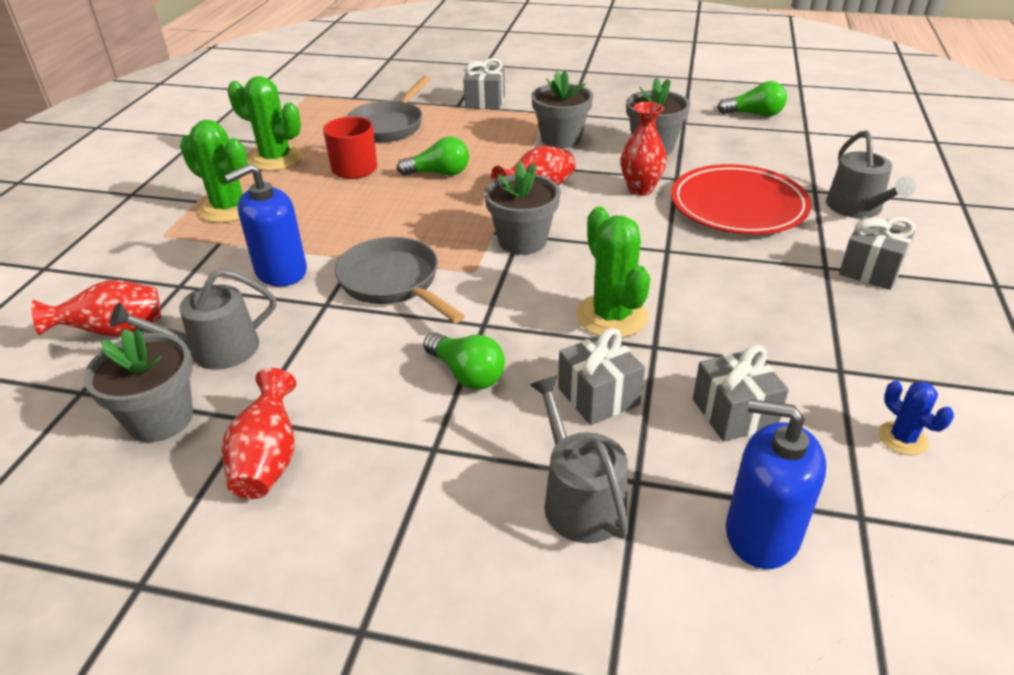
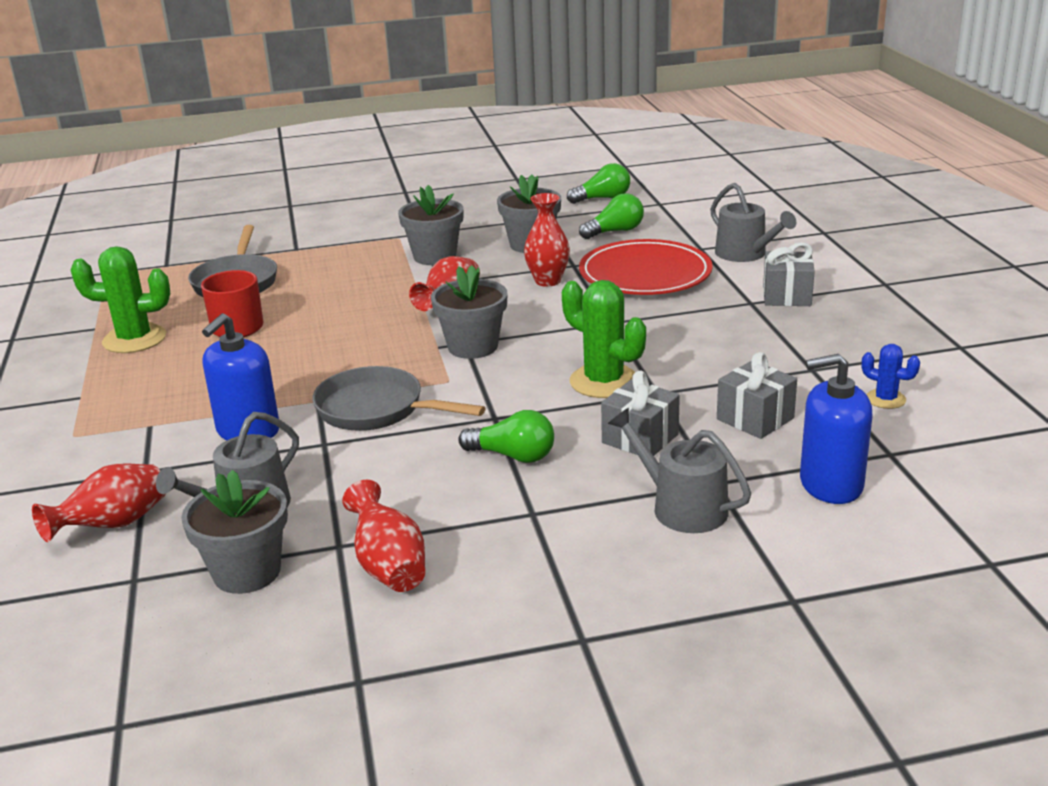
camera: 25 degrees left, 10 degrees down
(229, 208) = (127, 394): green cactus -> none
(439, 173) = (335, 312): green light bulb -> green light bulb (615, 231)
(485, 101) = (323, 239): grey gift -> none

